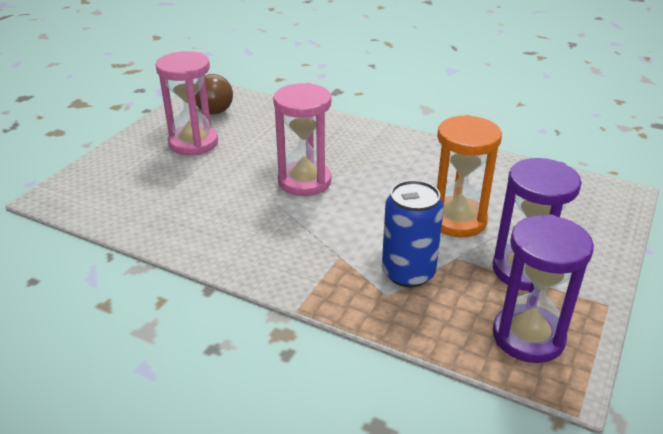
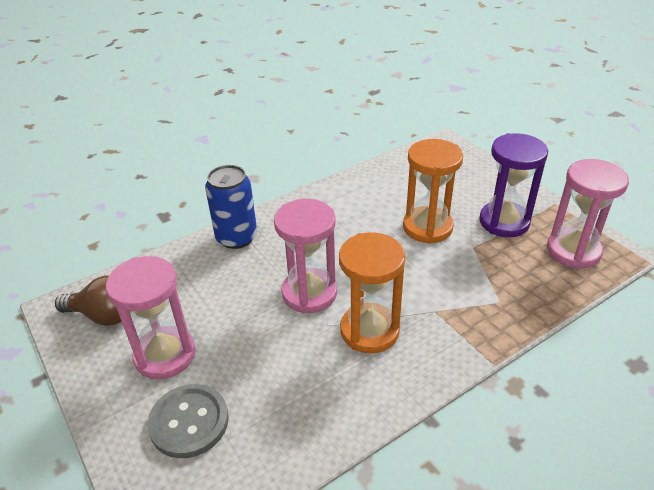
camera: 60 degrees left, 5 degrees up
(141, 173) = (189, 422): none -> grey button
(284, 225) = (369, 330): none -> orange hourglass
(408, 273) = (478, 279): blue can -> blue can (236, 237)
(528, 337) = (573, 251): purple hourglass -> pink hourglass

